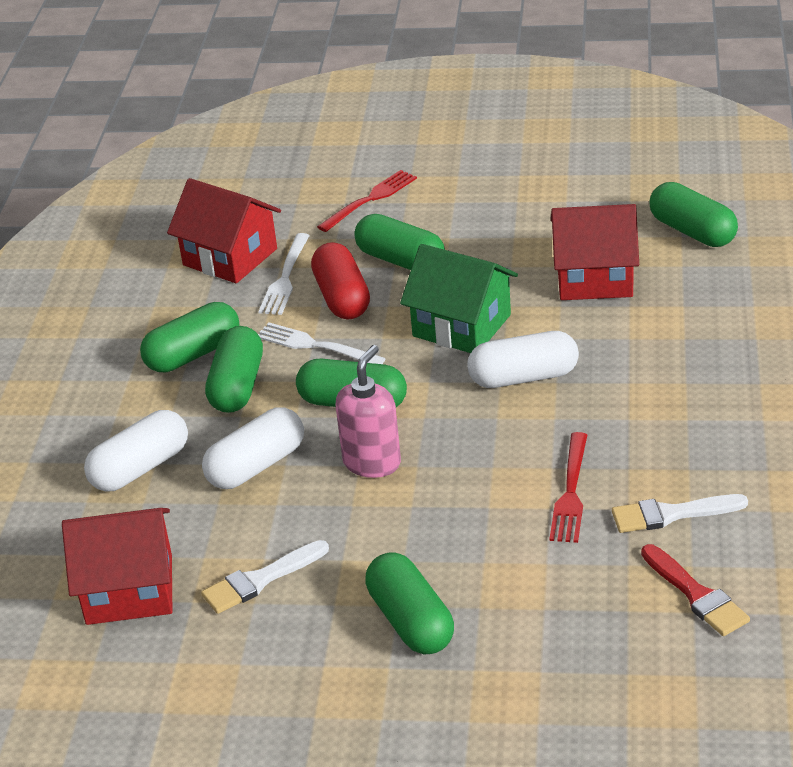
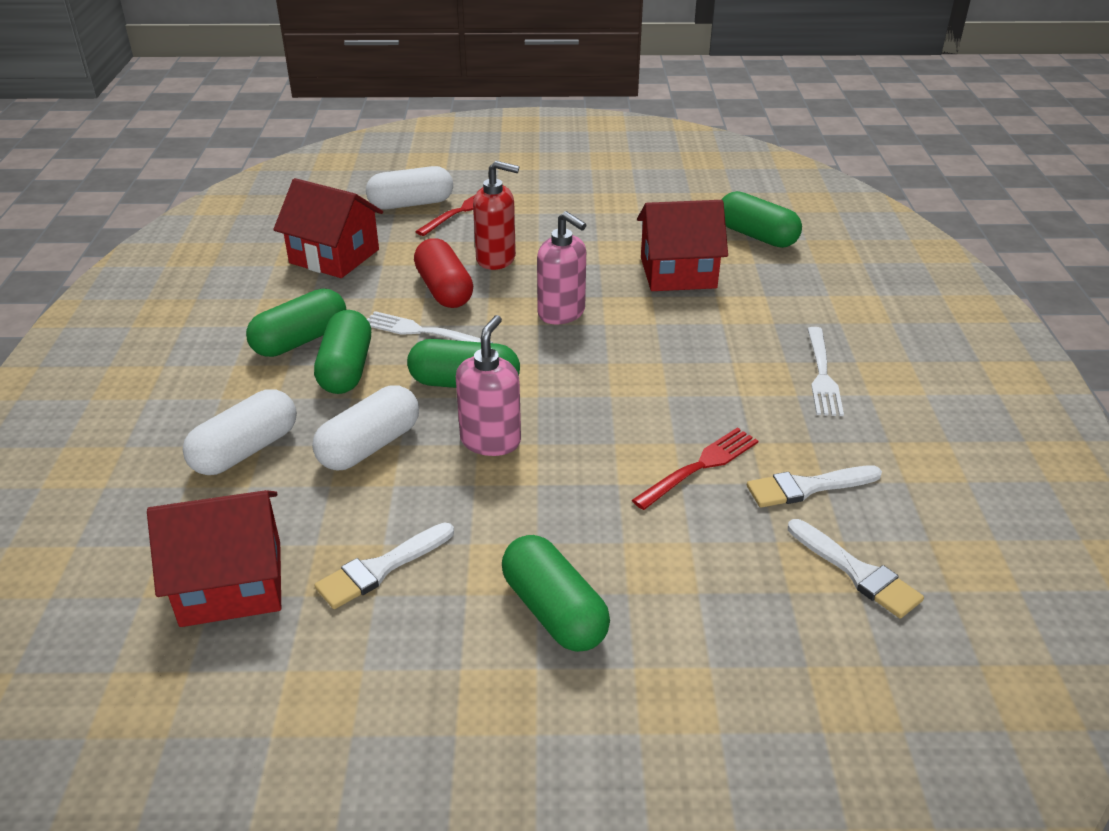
camera: 10 degrees left, 0 degrees up
(285, 278) = (388, 273): white fork -> white fork (822, 374)
(401, 260) = (496, 259): green capsule -> red soap dispenser
(461, 325) = (562, 313): green house -> pink soap dispenser
(523, 377) = (630, 358): white capsule -> white capsule (411, 204)
(571, 492) = (699, 466): red fork -> red fork turned 135 degrees counterclockwise
(696, 595) = (857, 572): red brush -> white brush

